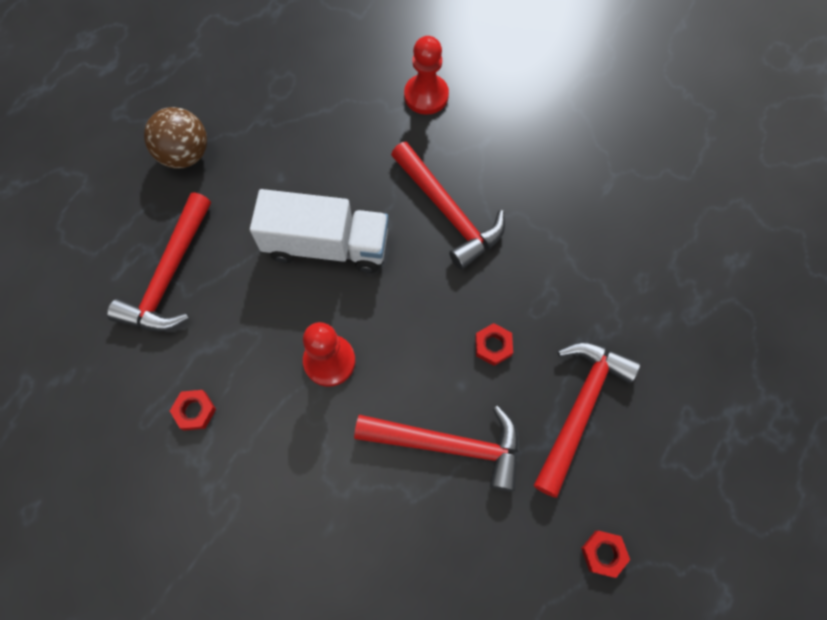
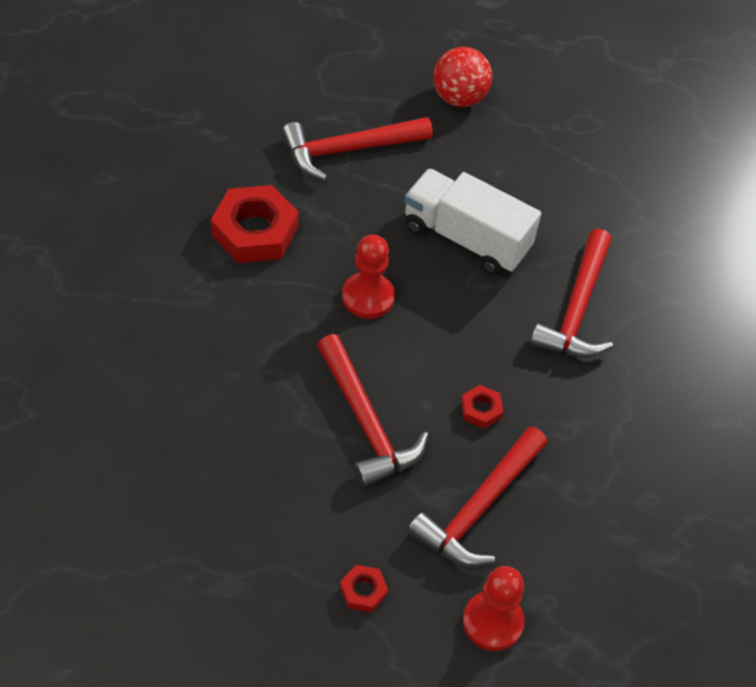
camera: 50 degrees right, 15 degrees down
(185, 154) = (459, 98): brown ball -> red ball
(195, 411) = (255, 231): red nut -> red nut, size x2.13
(326, 245) = (466, 238): white truck -> white truck turned 150 degrees clockwise
(426, 95) = (676, 231): red pawn -> red pawn (493, 622)
(579, 409) = (479, 508): red hammer -> red hammer turned 135 degrees clockwise

